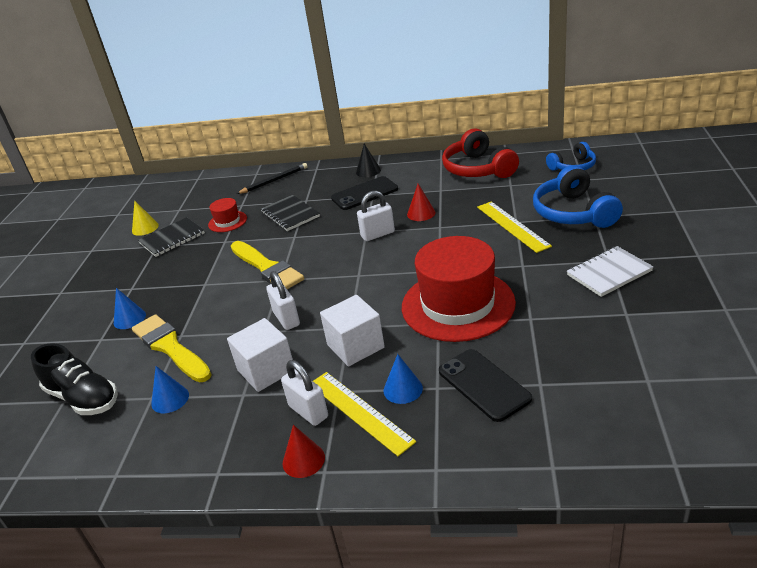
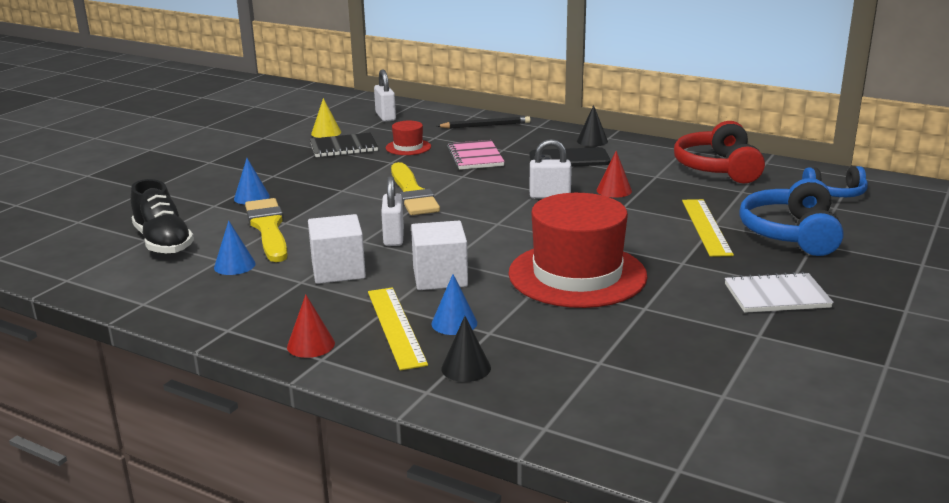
camera: 20 degrees right, 10 degrees down
(290, 214) = (475, 157): black notebook -> pink notebook
(308, 411) = (348, 312): white padlock -> white padlock (385, 117)
(447, 431) = (466, 368): none -> black cone
(484, 385) = (539, 344): black phone -> none

